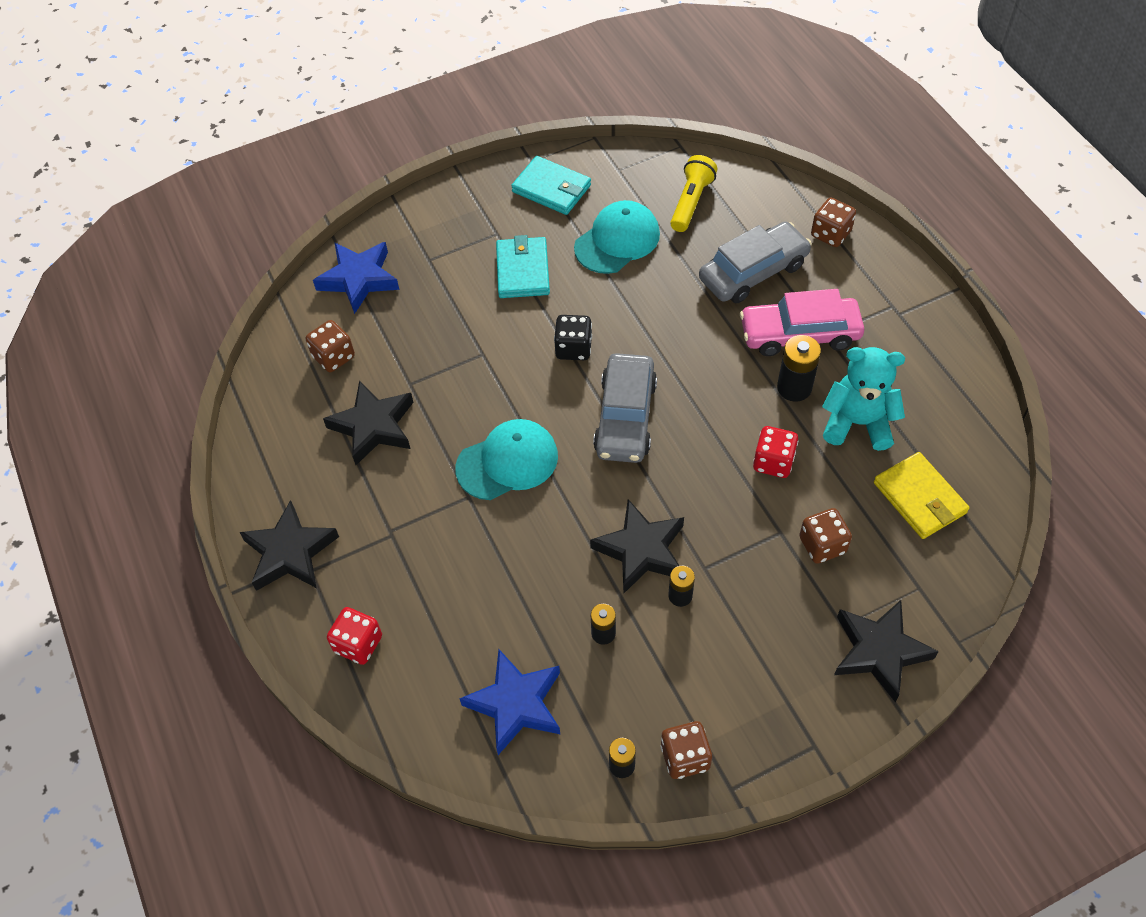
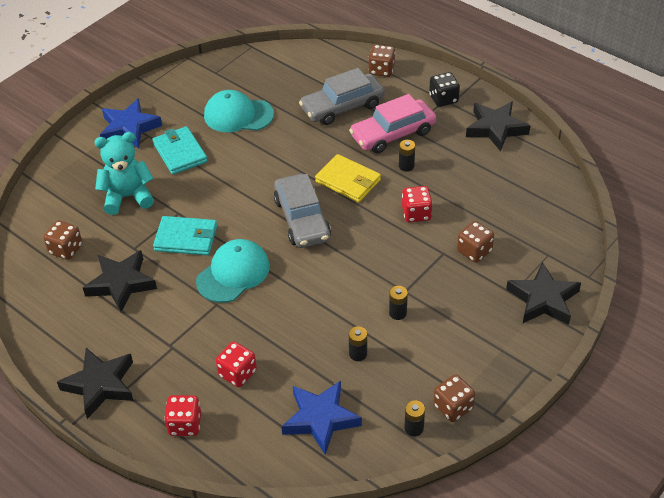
camera: 25 degrees left, 10 degrees down
(359, 279) = (58, 194): blue star -> blue star (129, 128)
(449, 601) = (237, 373): none -> red dice
(551, 189) = (173, 97): turquoise wallet -> turquoise wallet (186, 238)
(573, 348) = (243, 189): black dice -> black dice (443, 99)
(617, 240) = (238, 115): turquoise cap -> turquoise cap turned 105 degrees counterclockwise
(641, 550) = (356, 295): black star -> black star (496, 129)
(691, 202) = (277, 78): yellow flashlight -> none
(753, 272) = (342, 107): grey car -> grey car turned 150 degrees counterclockwise
(794, 387) = (406, 166): black battery -> black battery, size x0.62
(857, 423) = (458, 174): turquoise teddy bear -> turquoise teddy bear (128, 197)
(919, 498) = (520, 204): yellow wallet -> yellow wallet (348, 181)

